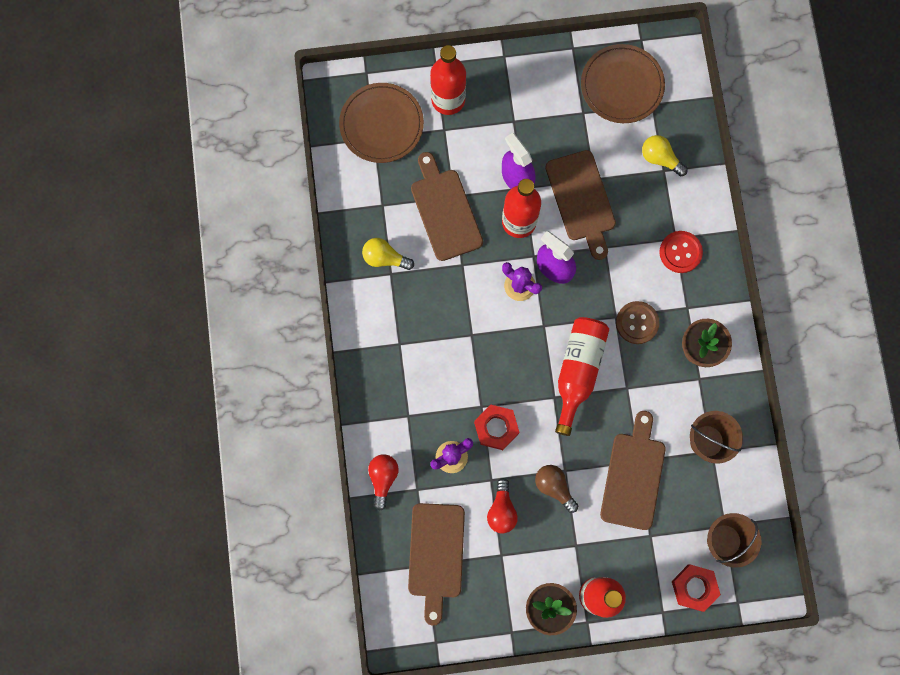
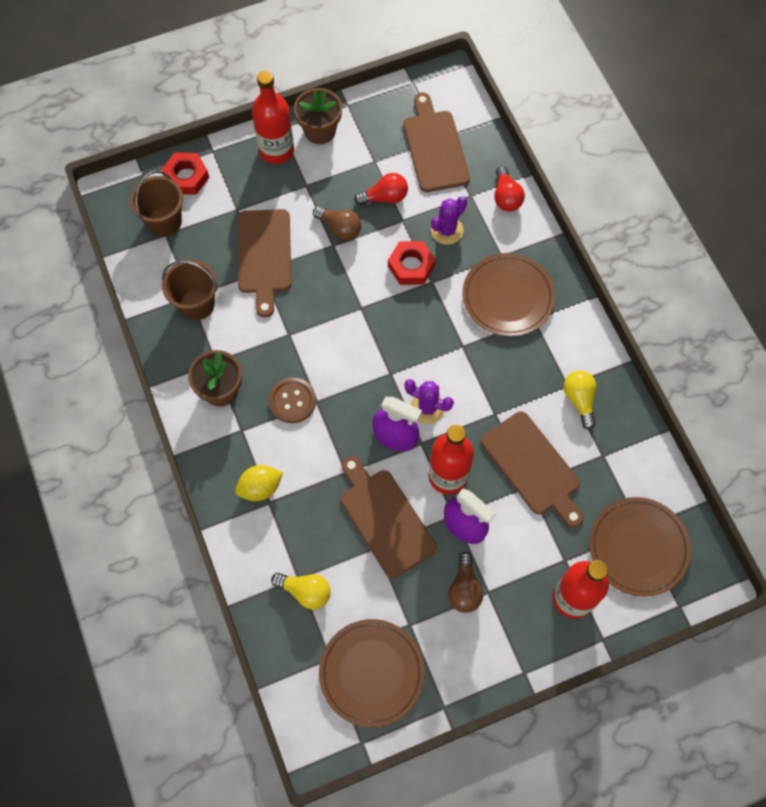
camera: 165 degrees right, 10 degrees down
(385, 258) = (579, 400): yellow light bulb -> yellow light bulb turned 105 degrees counterclockwise
(415, 372) = (508, 297): none -> brown plate
(501, 510) = (385, 197): red light bulb -> red light bulb turned 90 degrees clockwise
(532, 128) = (464, 589): none -> brown light bulb
(578, 371) = (343, 338): red bottle -> none
(680, 252) = (260, 488): red button -> yellow lemon

